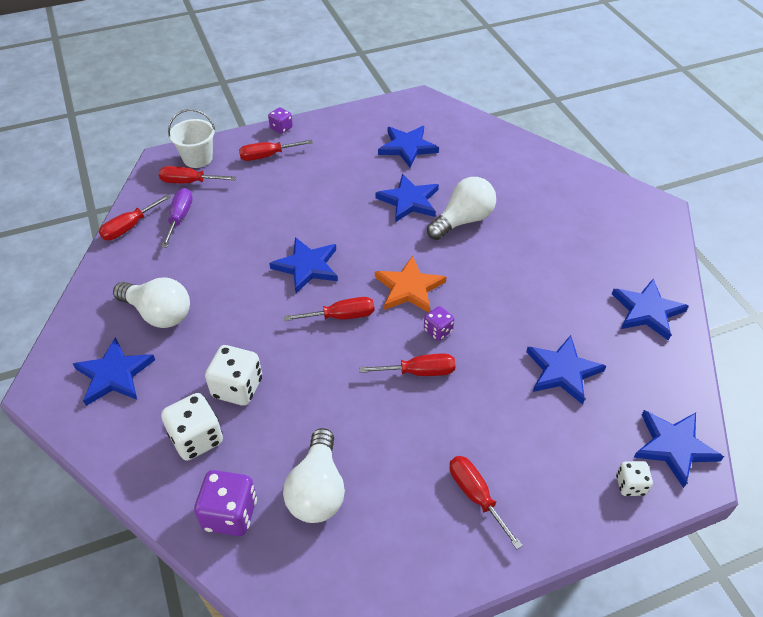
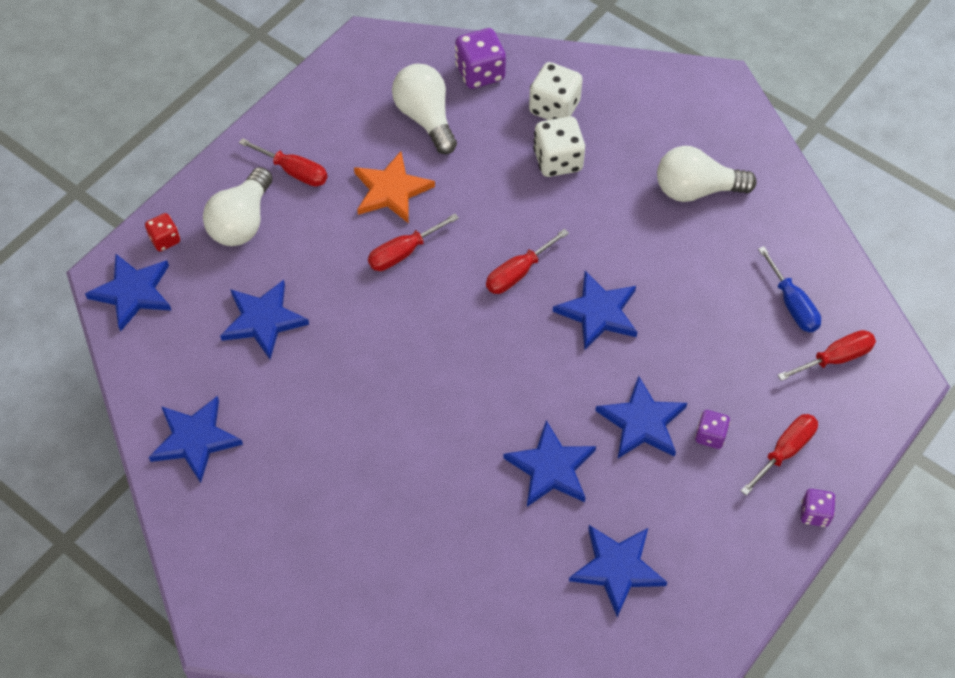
camera: 150 degrees right, 10 degrees up
(114, 374) = (675, 121): blue star -> blue star (642, 422)
(129, 227) = (831, 265): red screwdriver -> none
(180, 217) = (792, 304): purple screwdriver -> blue screwdriver
(198, 158) = (865, 400): white bucket -> none
(409, 288) = (471, 340): orange star -> orange star (391, 190)
(438, 331) = (410, 304): purple dice -> purple dice (710, 435)
(463, 220) = (466, 469): white light bulb -> white light bulb (242, 222)
(630, 485) = (165, 240): white dice -> red dice

